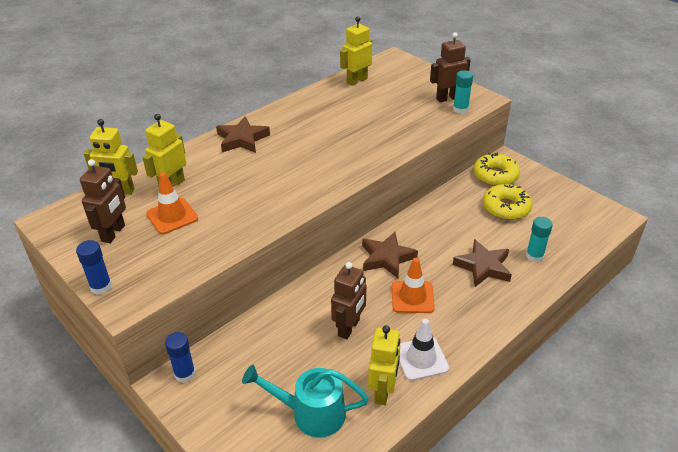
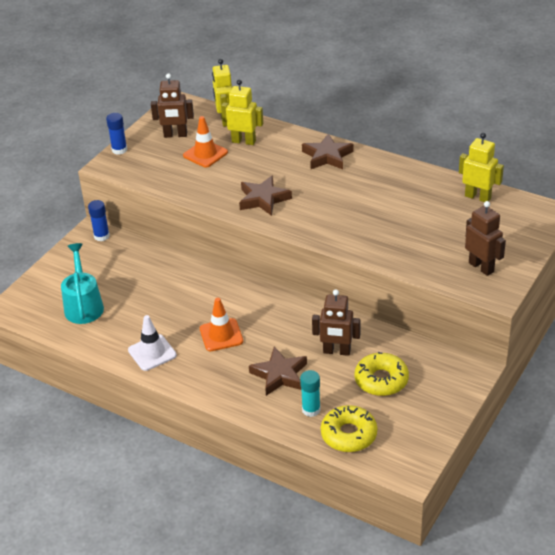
camera: 75 degrees right, 0 degrees up
(349, 328) = (172, 305): brown robot -> brown robot (336, 351)
(383, 391) = (113, 338): yellow robot -> none
(387, 258) = (265, 309): brown star -> brown star (263, 199)
(460, 109) = (462, 280): turquoise glue stick -> none
(495, 175) = (437, 365): yellow donut -> yellow donut (349, 434)

